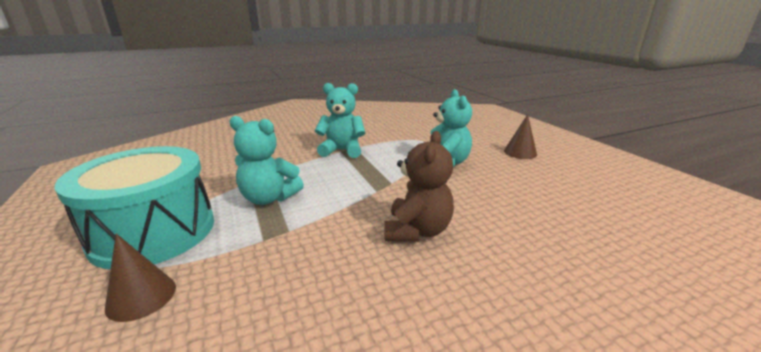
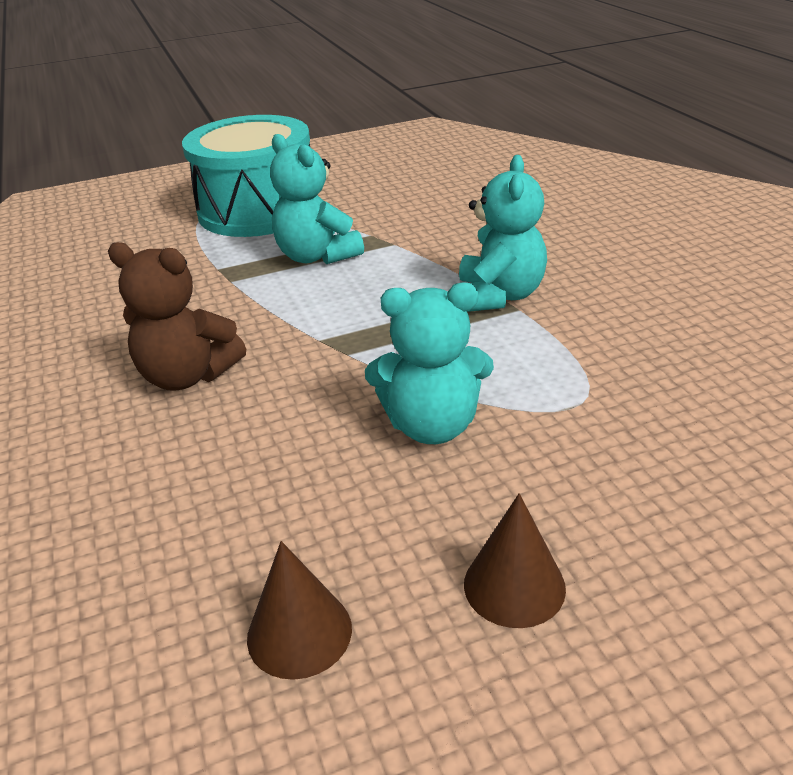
camera: 95 degrees right, 10 degrees up
(141, 297) = (155, 231): brown cone -> brown cone (299, 632)
(269, 198) = (316, 256): turquoise teddy bear -> turquoise teddy bear turned 60 degrees counterclockwise

